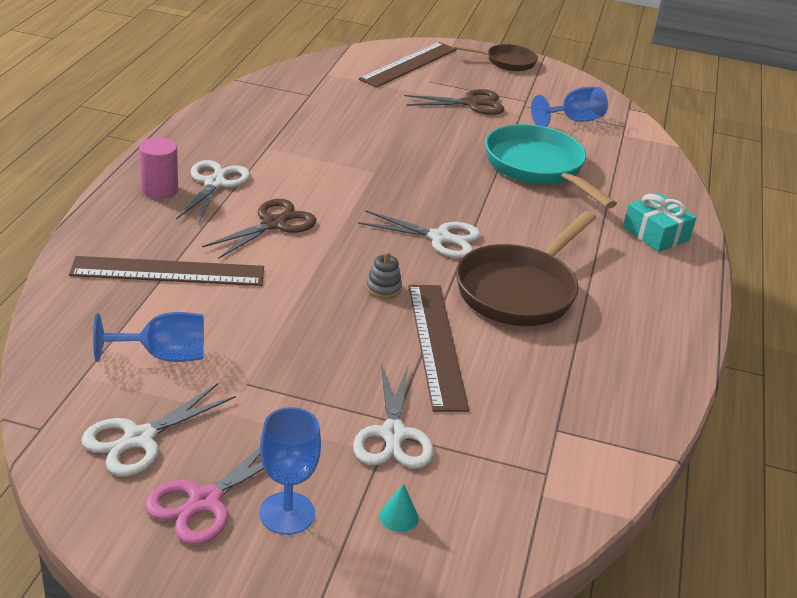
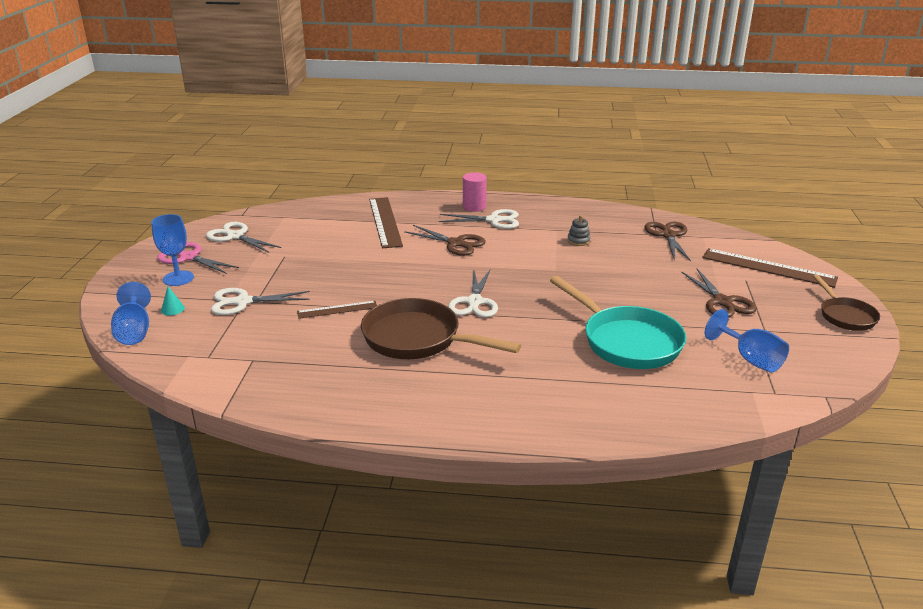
camera: 85 degrees right, 5 degrees down
(163, 356) = (304, 232): blue goblet -> blue goblet (134, 331)
(315, 89) = (668, 235): none -> brown scissors
(383, 288) = (396, 286): grey stacking toy -> grey stacking toy (578, 241)
(436, 344) = (337, 309): brown ruler -> brown ruler, size x0.57
(538, 168) = (626, 341): turquoise pan -> turquoise pan turned 90 degrees clockwise
(655, 234) = (550, 410): turquoise gift -> none

